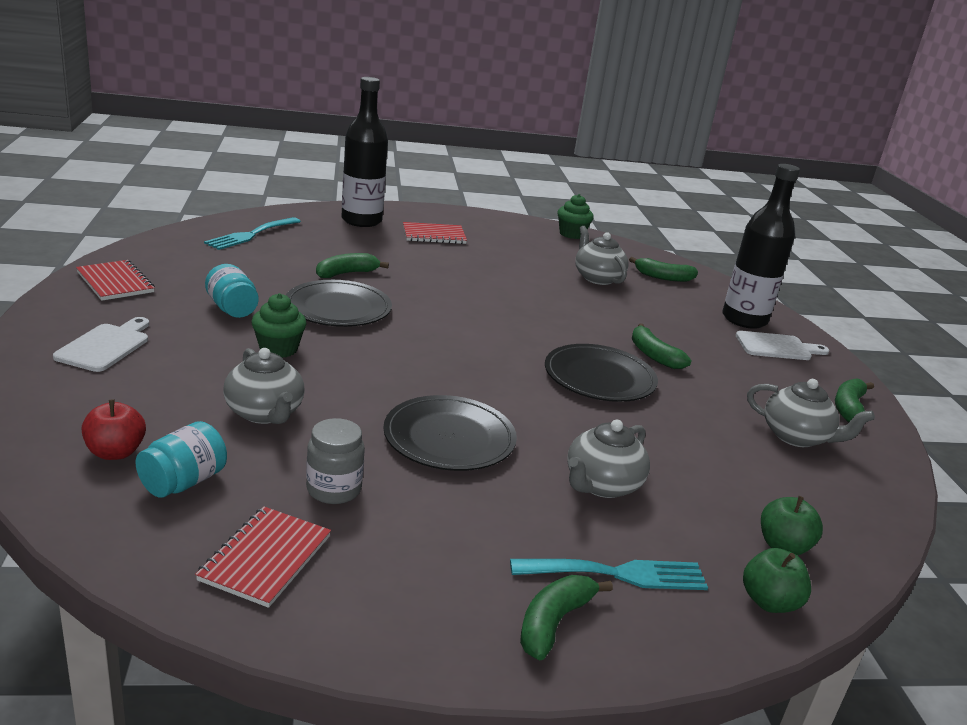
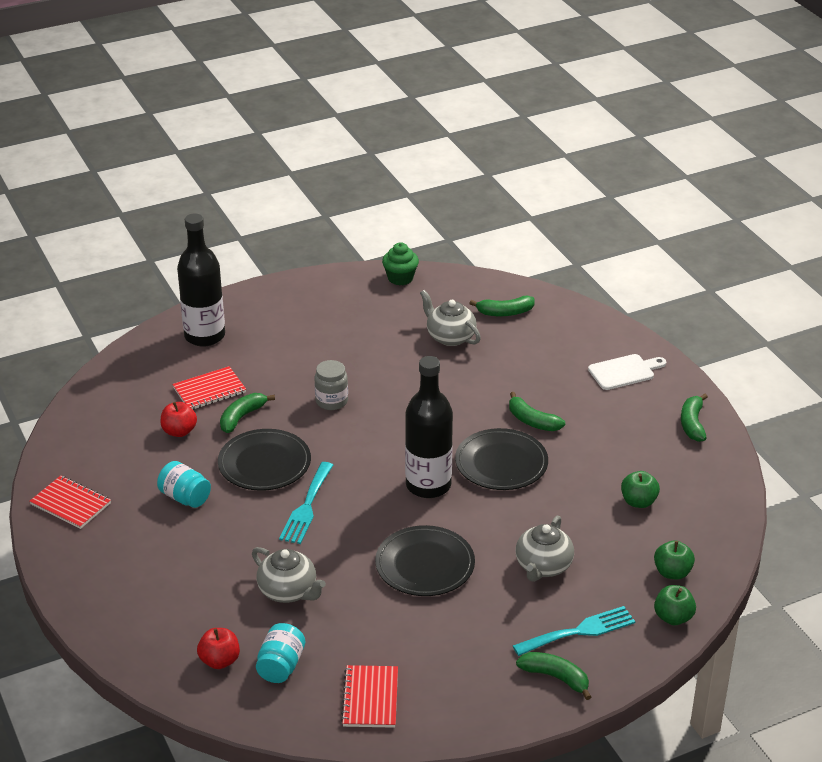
camera: 15 degrees left, 10 degrees up
(105, 346) = (127, 574): white cutting board -> none
(251, 235) = (126, 397): turquoise fork -> turquoise fork (307, 507)
(276, 266) = (179, 431): none -> red apple
(278, 349) = (252, 527): green cupcake -> none
(334, 489) = (377, 636): grey jar -> grey jar (331, 401)
(434, 235) = (281, 331): red notebook -> red notebook (209, 390)
(553, 623) = (555, 677): green banana -> green banana turned 105 degrees clockwise
(744, 319) = (589, 346): black bottle -> black bottle (428, 485)
(757, 458) = (638, 502): none -> green apple
(796, 437) = (661, 470): grey teapot -> none

